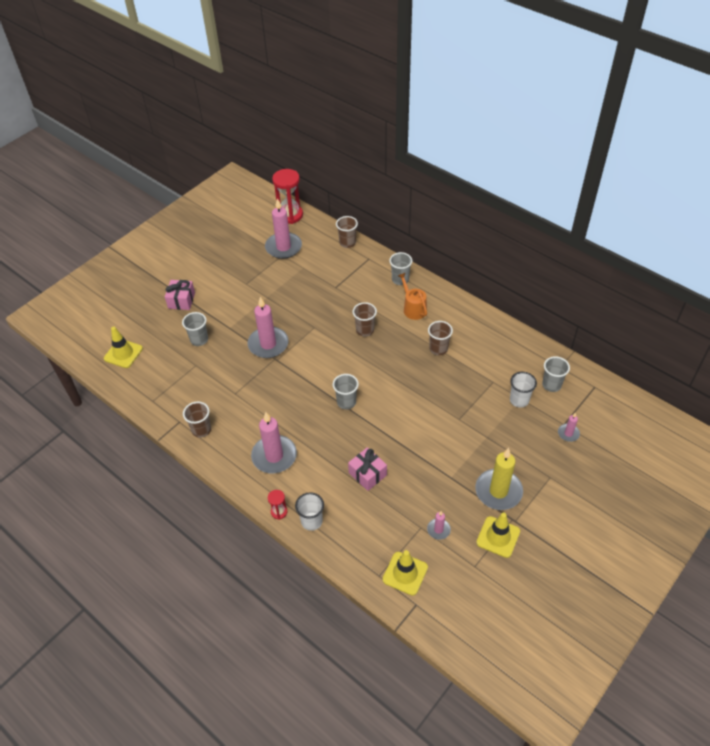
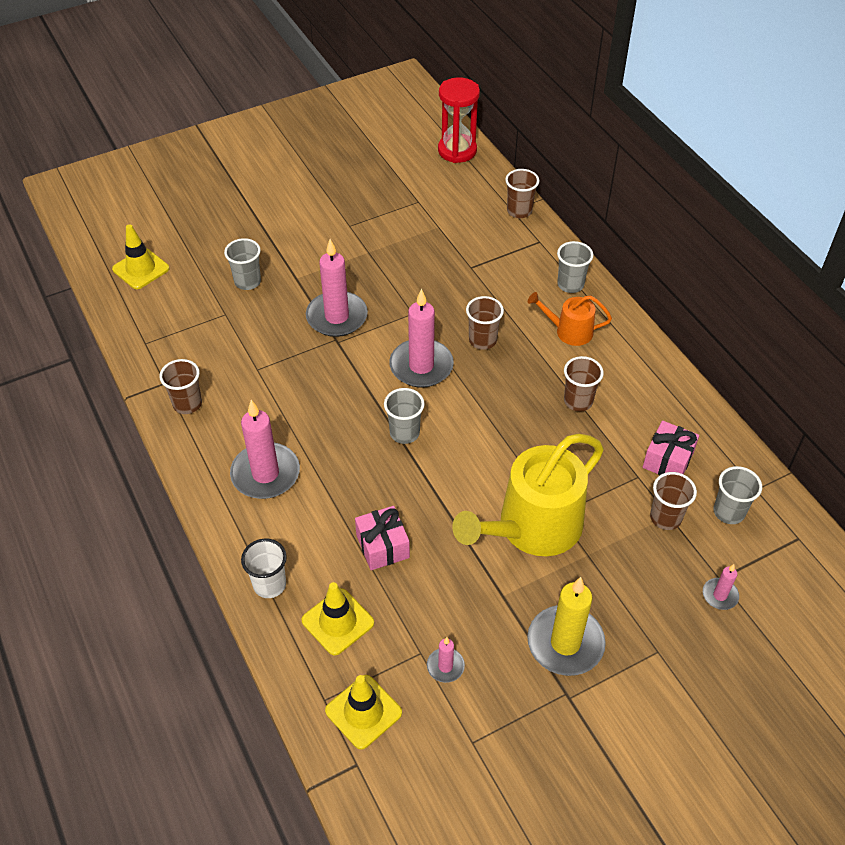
camera: 20 degrees right, 0 degrees up
(181, 300) = (252, 222): pink gift -> pink gift (668, 460)
(279, 512) = (232, 554): red hourglass -> none
(283, 247) = (426, 191): pink candle -> pink candle (421, 366)
(413, 308) = (569, 331): orange watering can -> orange watering can turned 75 degrees counterclockwise
(448, 432) = (532, 527): none -> yellow watering can
(498, 537) = (530, 712): yellow traffic cone -> yellow traffic cone (338, 622)
(519, 400) = (665, 517): white cup -> brown cup

